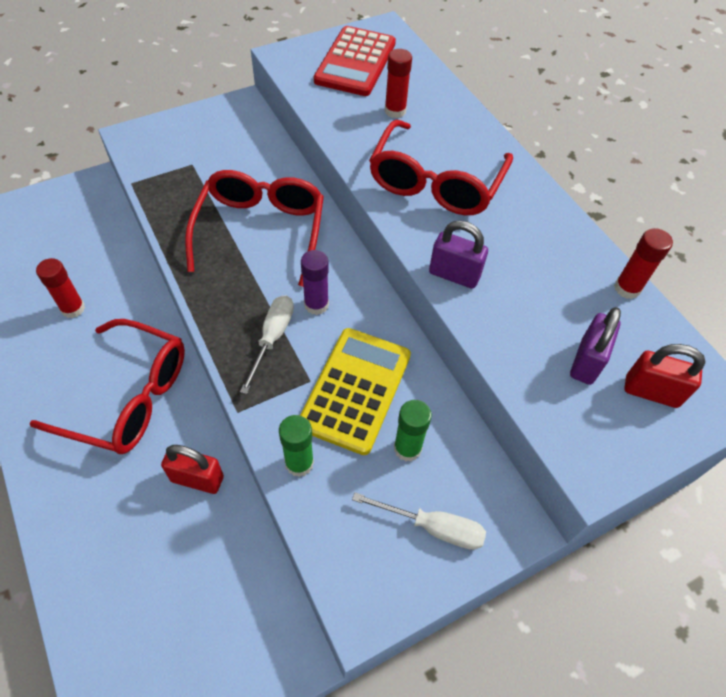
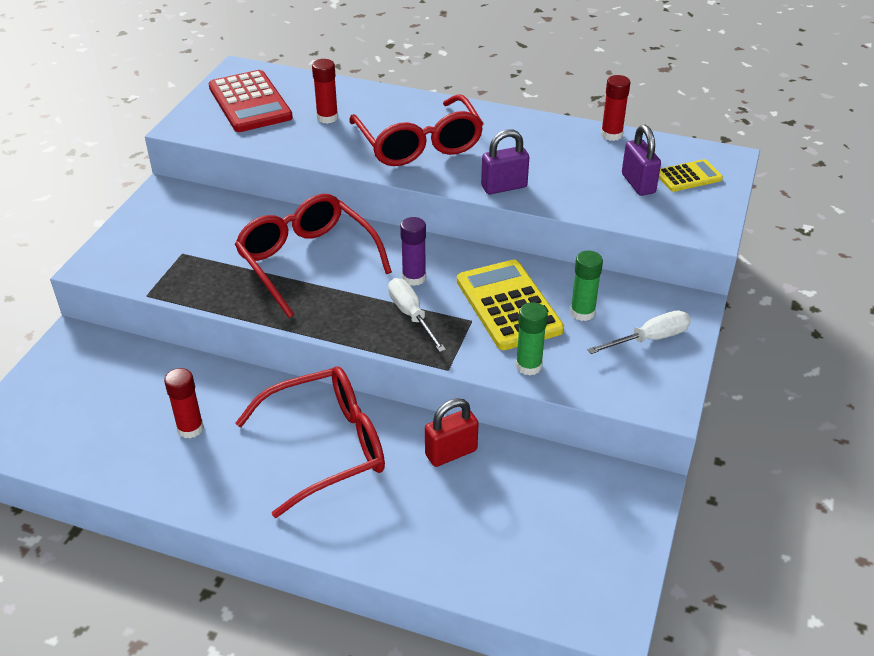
camera: 40 degrees left, 15 degrees down
(651, 391) = (688, 176): red padlock -> yellow calculator

